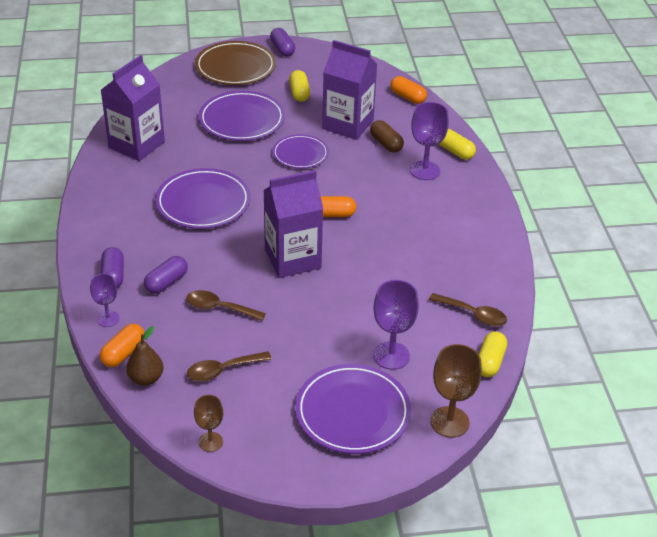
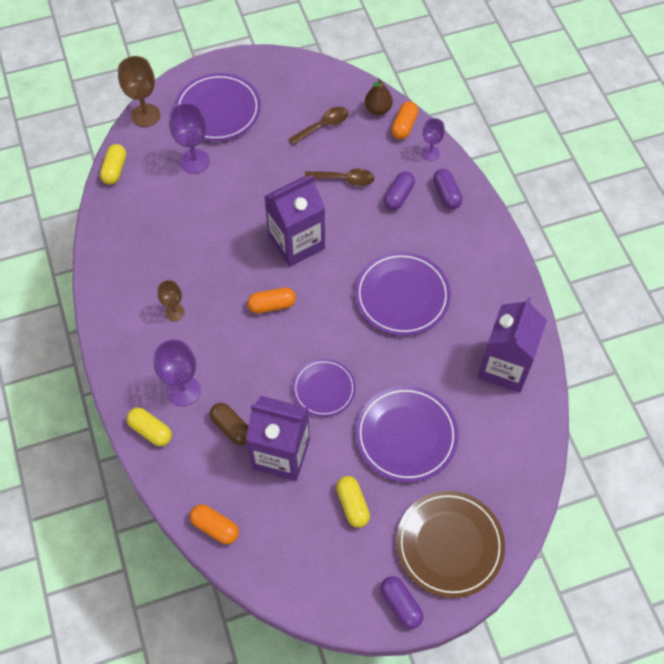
camera: 170 degrees right, 20 degrees up
(210, 442) = (314, 72): brown goblet -> brown goblet (174, 312)
(473, 314) = (129, 213): brown spoon -> none

